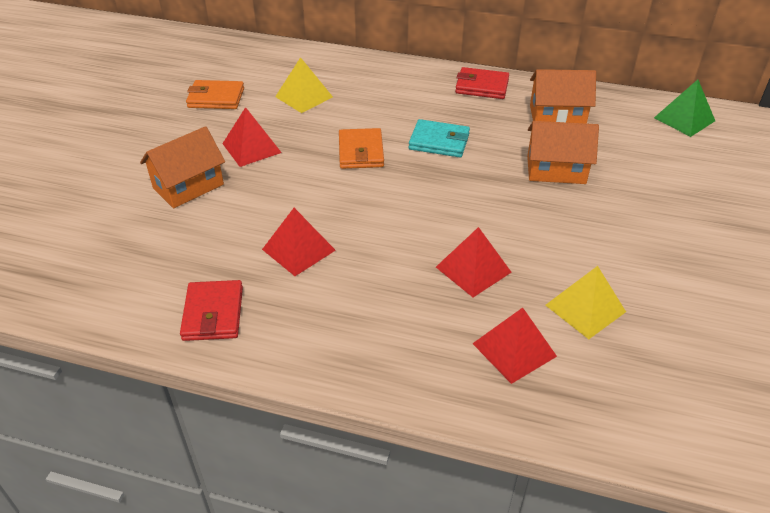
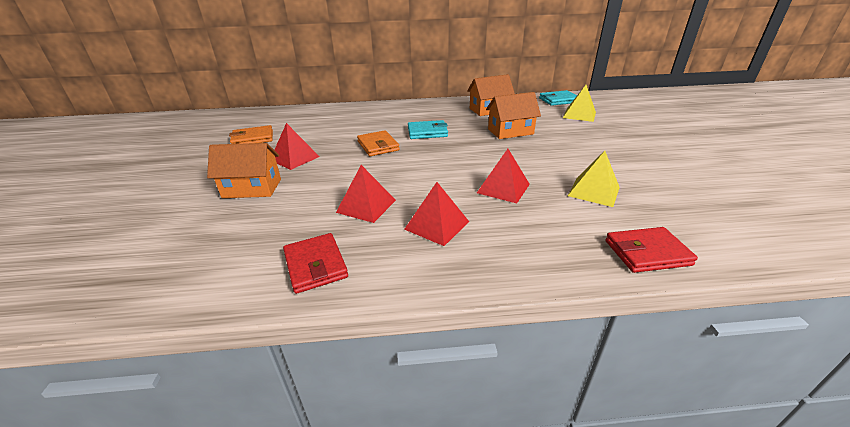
camera: 20 degrees left, 10 degrees down
(188, 186) = (252, 188): orange house -> orange house turned 60 degrees clockwise
(304, 97) = (319, 128): yellow pyramid -> yellow pyramid (579, 115)
(482, 86) = (434, 106): red wallet -> red wallet (647, 253)
(514, 349) = (572, 225): red pyramid -> red pyramid (437, 225)
(684, 119) = (558, 100): green pyramid -> turquoise wallet

